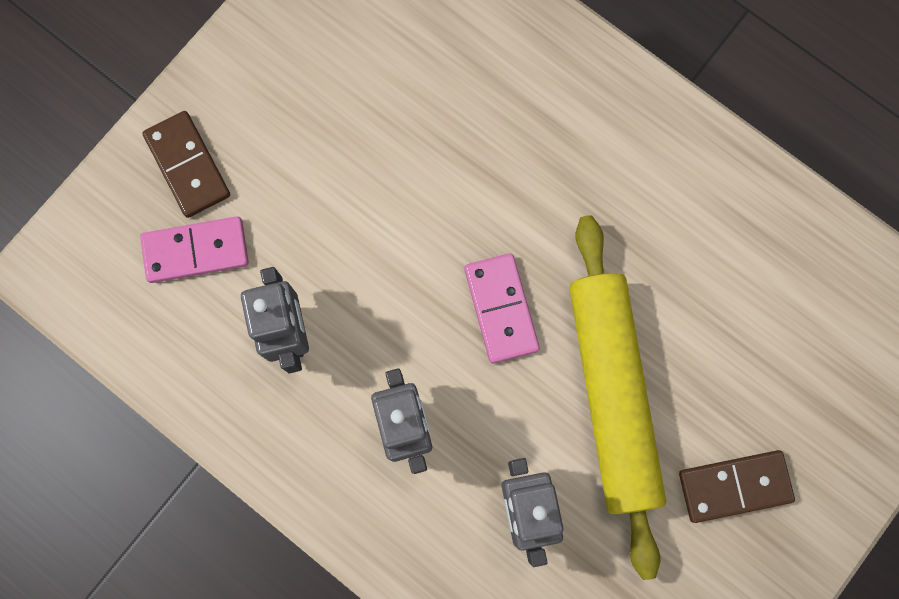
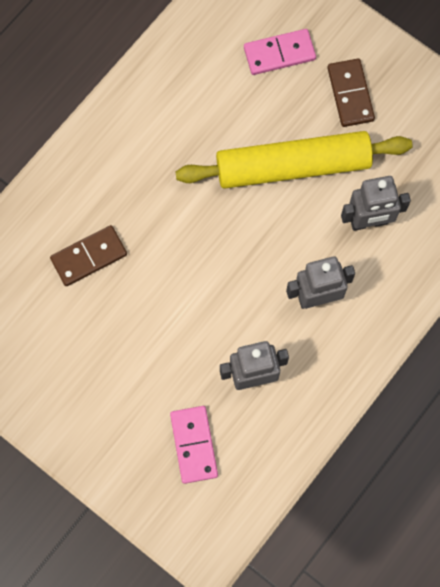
camera: 90 degrees left, 5 degrees down
(188, 165) = (129, 453): brown domino -> brown domino (89, 256)
(501, 309) = (235, 235): pink domino -> pink domino (279, 53)

